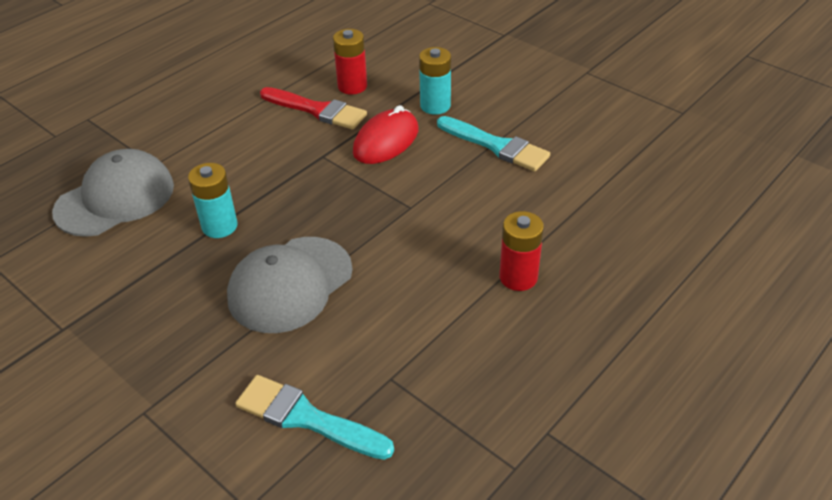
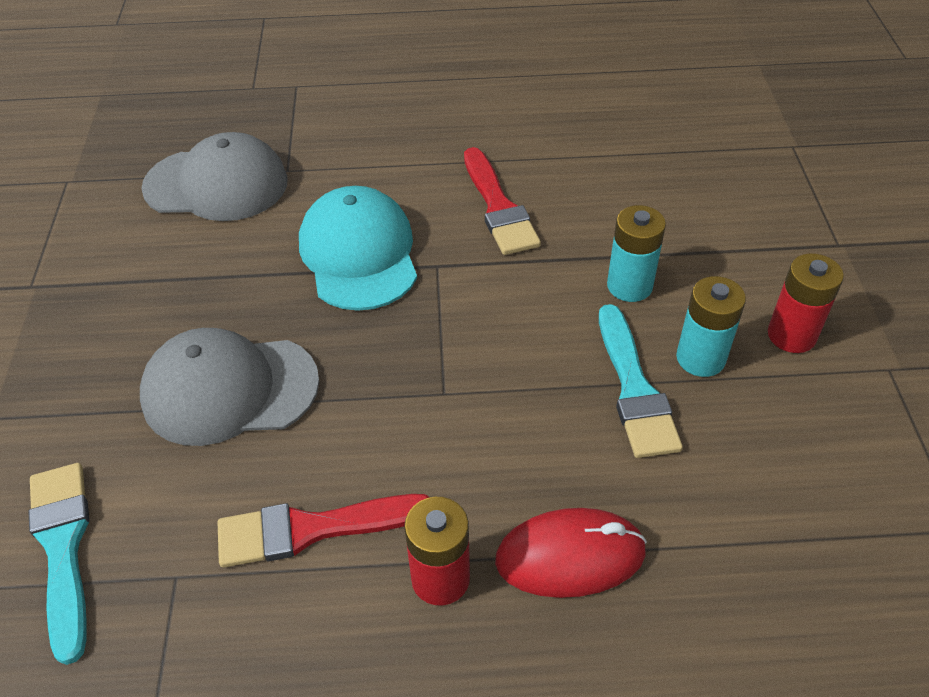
camera: 45 degrees right, 5 degrees up
(219, 226) = (255, 276): turquoise battery -> turquoise battery (700, 358)
(268, 177) = (359, 254): none -> turquoise cap
(352, 86) = (570, 201): red battery -> red battery (791, 335)
(386, 141) = (520, 293): red mouse -> red mouse (570, 556)
(430, 305) = (312, 529): none -> red brush

